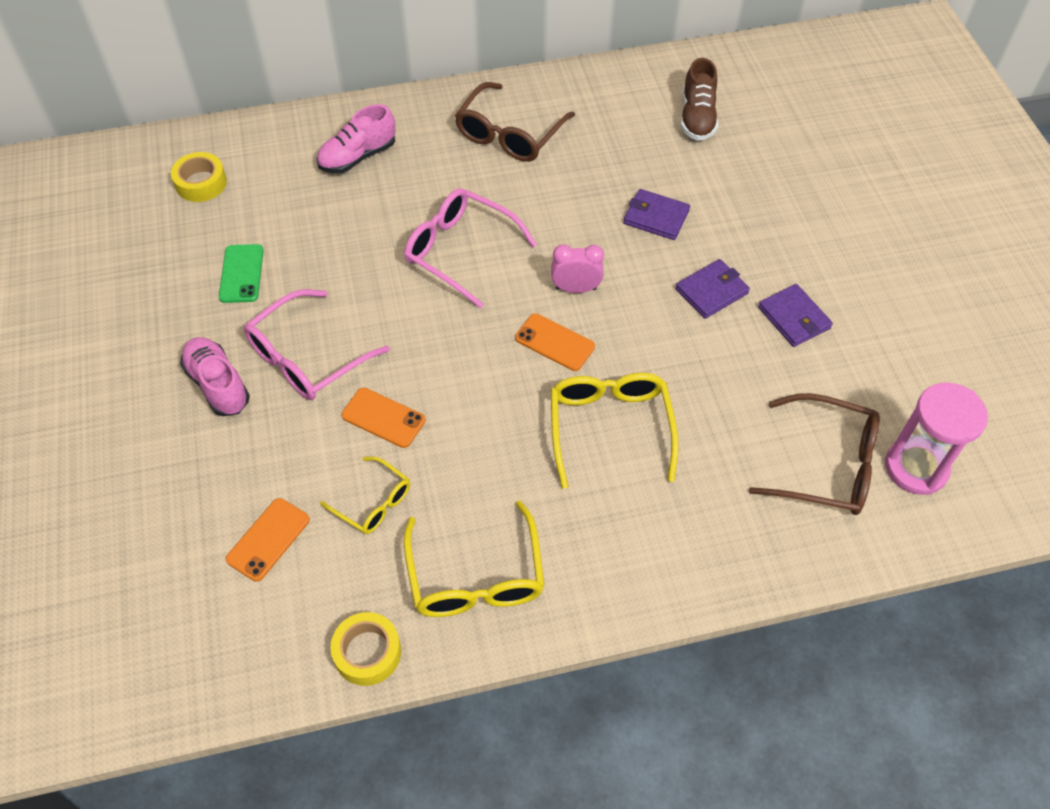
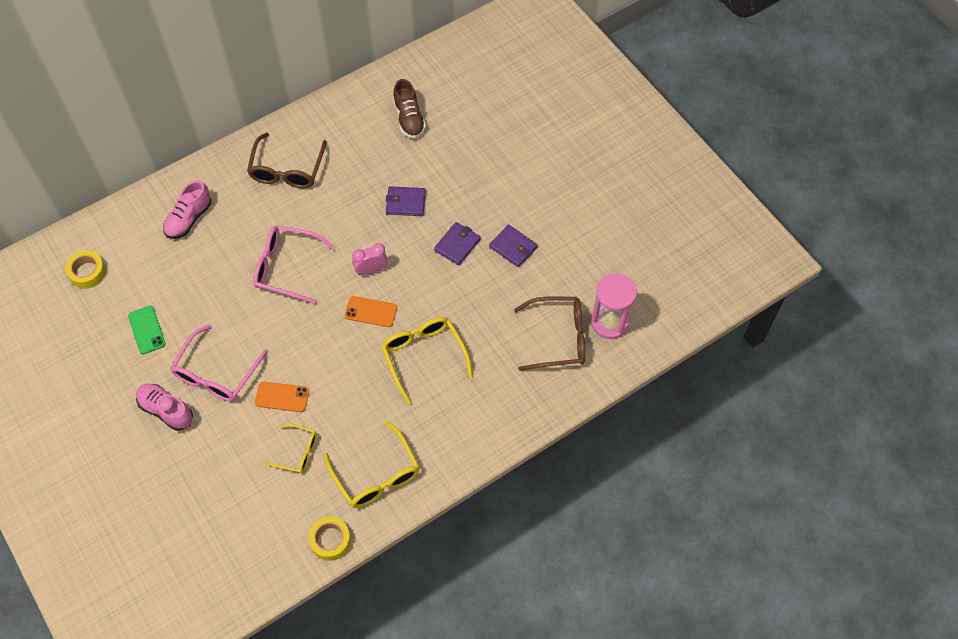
camera: 20 degrees left, 5 degrees up
(268, 539) = (243, 496): orange phone -> none

